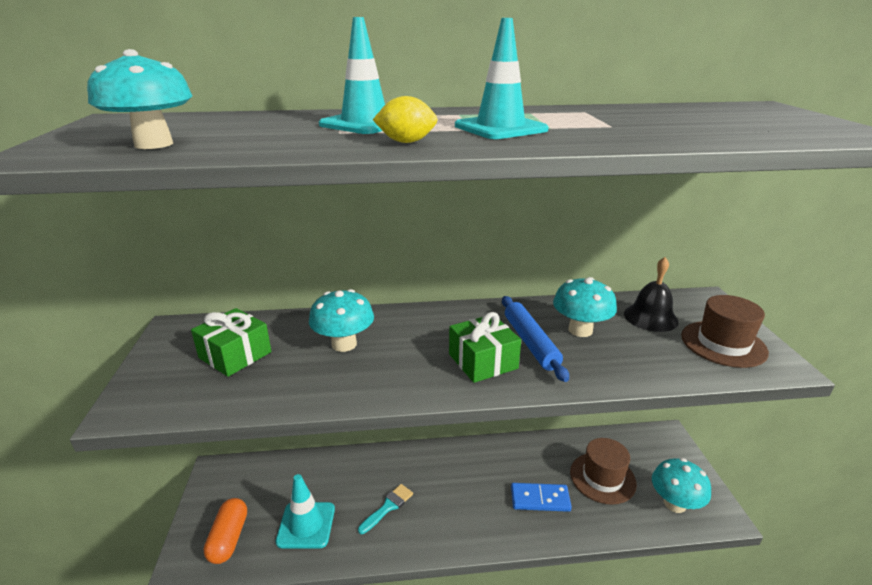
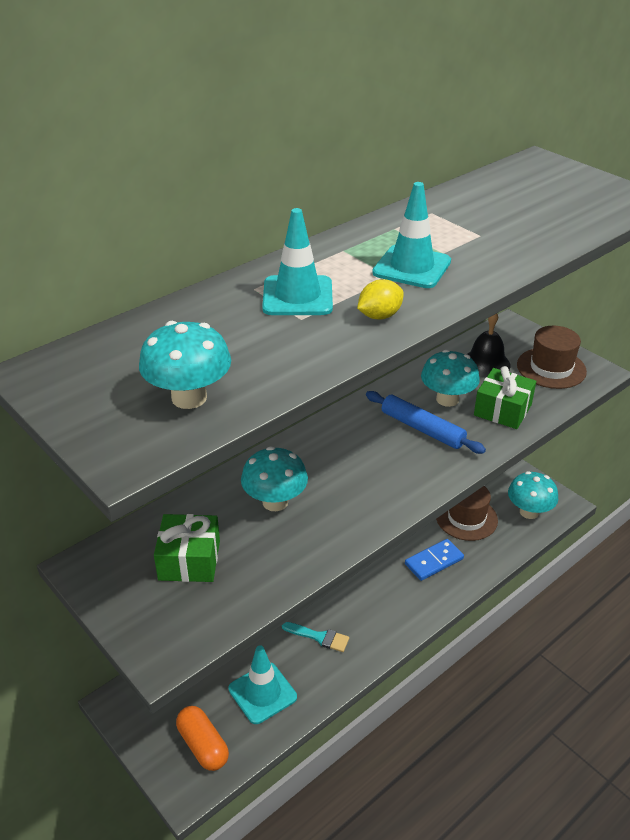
camera: 35 degrees left, 10 degrees up
(388, 507) = (319, 637): turquoise brush -> turquoise brush turned 105 degrees clockwise
(483, 361) = (404, 463): green gift -> green gift (502, 410)

